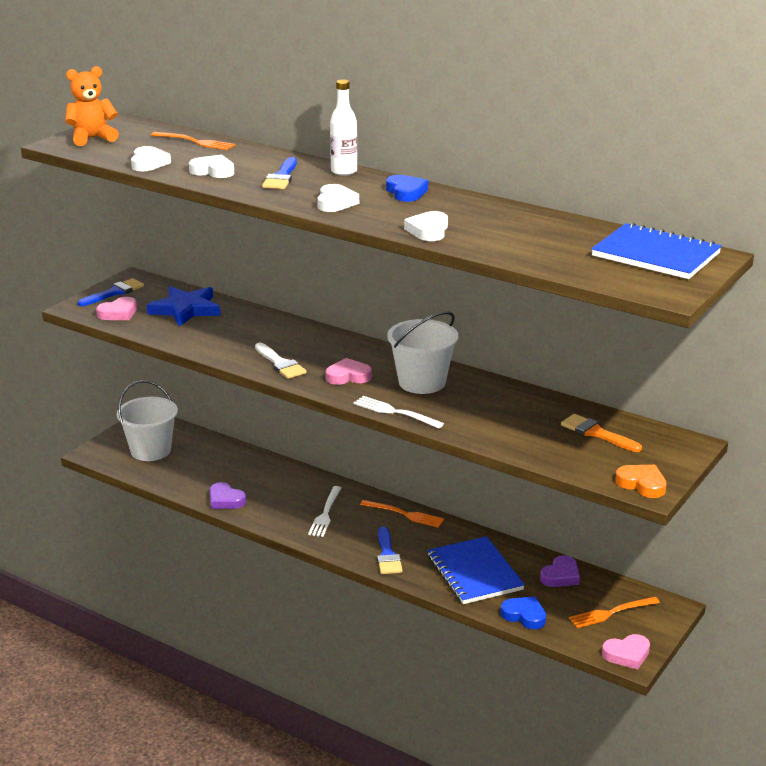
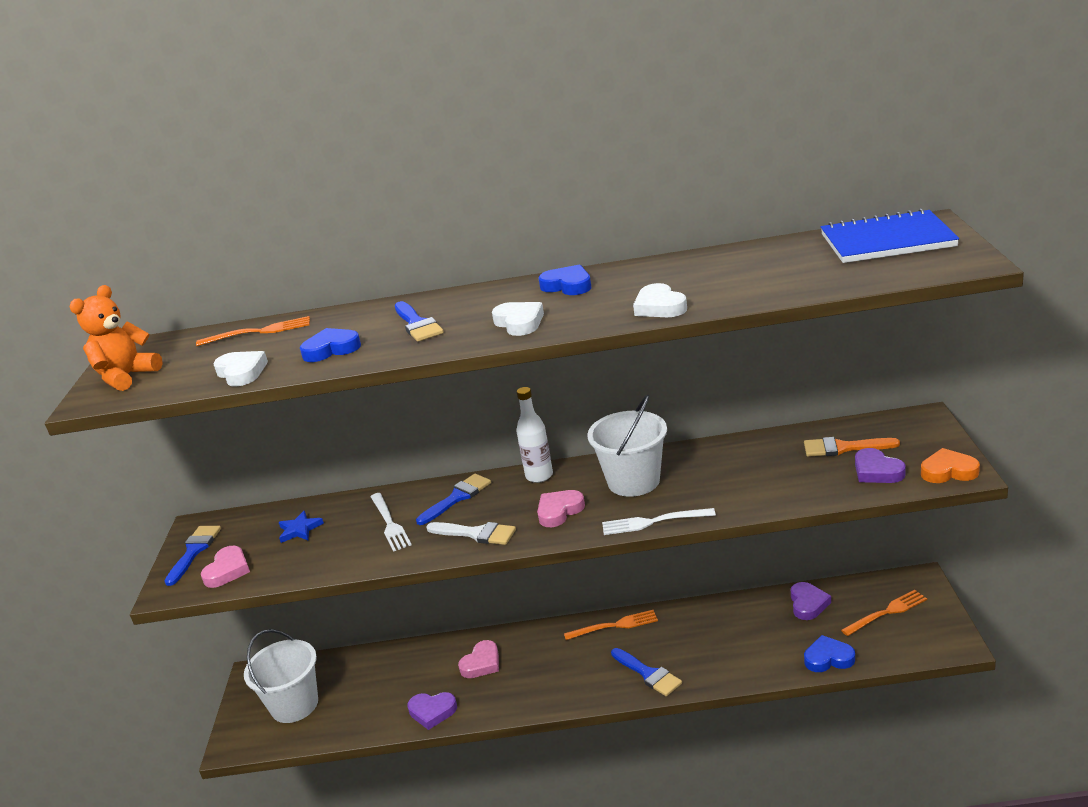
camera: 30 degrees left, 0 degrees up
(186, 309) = (299, 529): blue star -> blue star, size x0.52
(213, 171) = (331, 349): white heart -> blue heart
(300, 337) = (457, 497): none -> blue brush
(325, 513) = (544, 667): white fork -> white fork (390, 523)
(344, 172) = (471, 294): white bottle -> white bottle (539, 476)
(474, 573) = (740, 644): blue notebook -> none
(592, 458) = (877, 471): none -> purple heart
(611, 613) = (886, 612): orange fork -> orange fork turned 150 degrees counterclockwise
(627, 654) = (946, 642): pink heart -> pink heart (482, 663)

